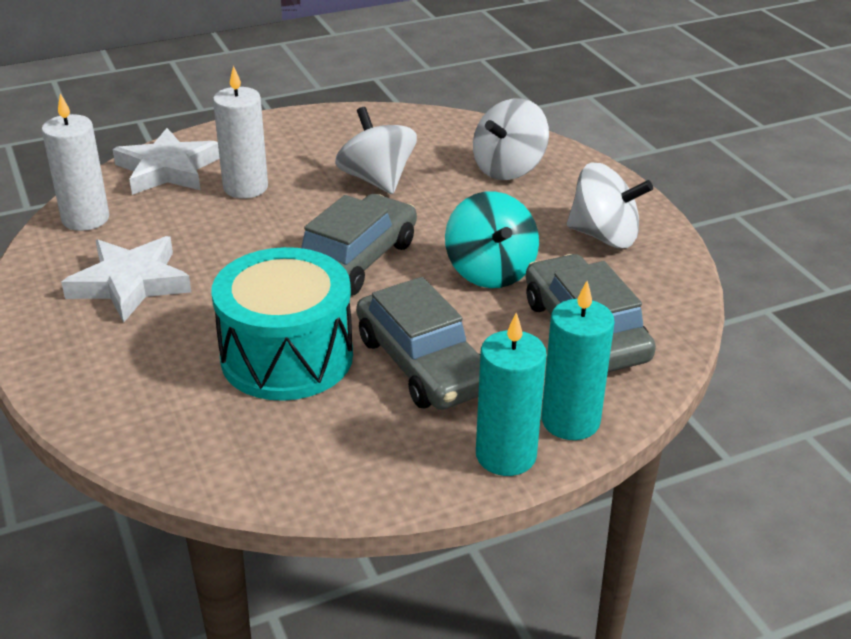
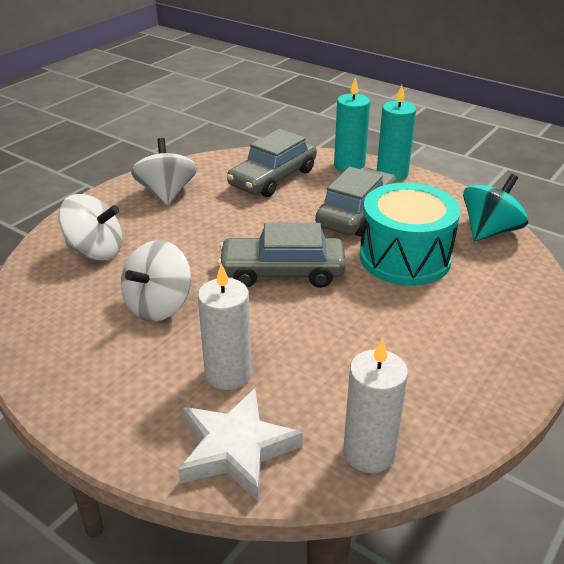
camera: 120 degrees left, 0 degrees up
(130, 283) = (418, 363): white star -> none
(490, 271) = (244, 219): turquoise spinning top -> turquoise spinning top (489, 231)

